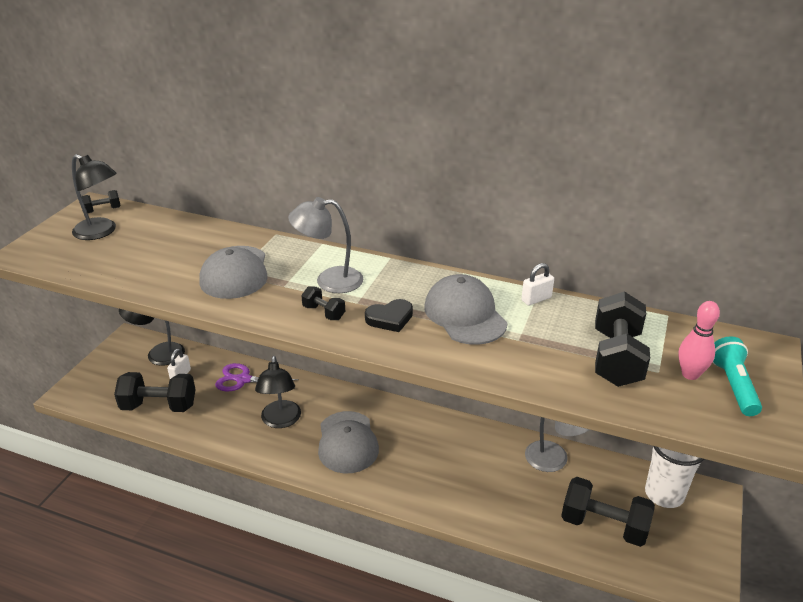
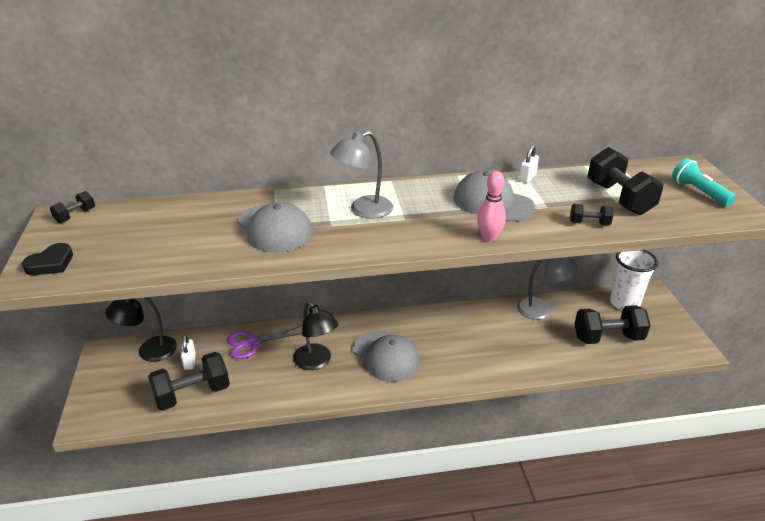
camera: 30 degrees left, 0 degrees up
(101, 232) = (98, 234): black lamp -> none
(324, 312) = (387, 234): black dumbbell -> black dumbbell (589, 223)
(390, 318) = (443, 222): black heart -> black heart (51, 263)
(690, 374) = (670, 193): pink bowling pin -> pink bowling pin (489, 238)

